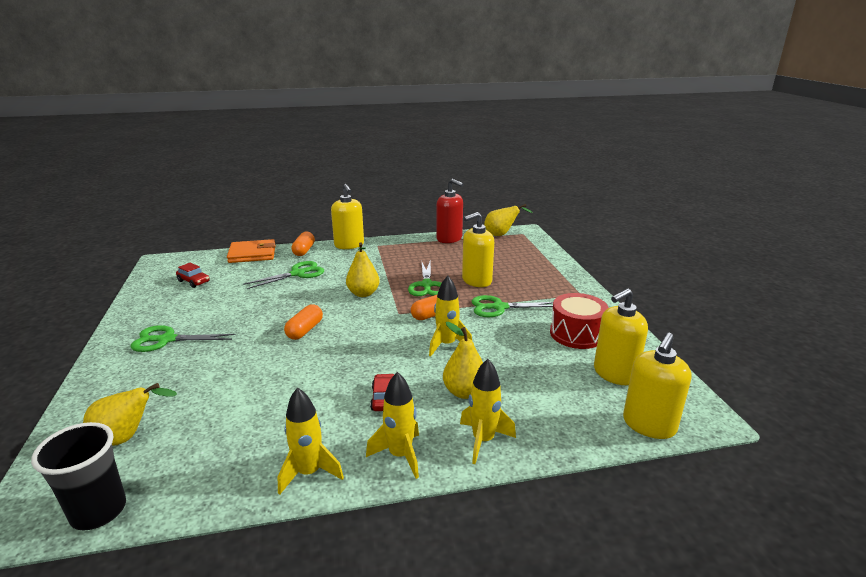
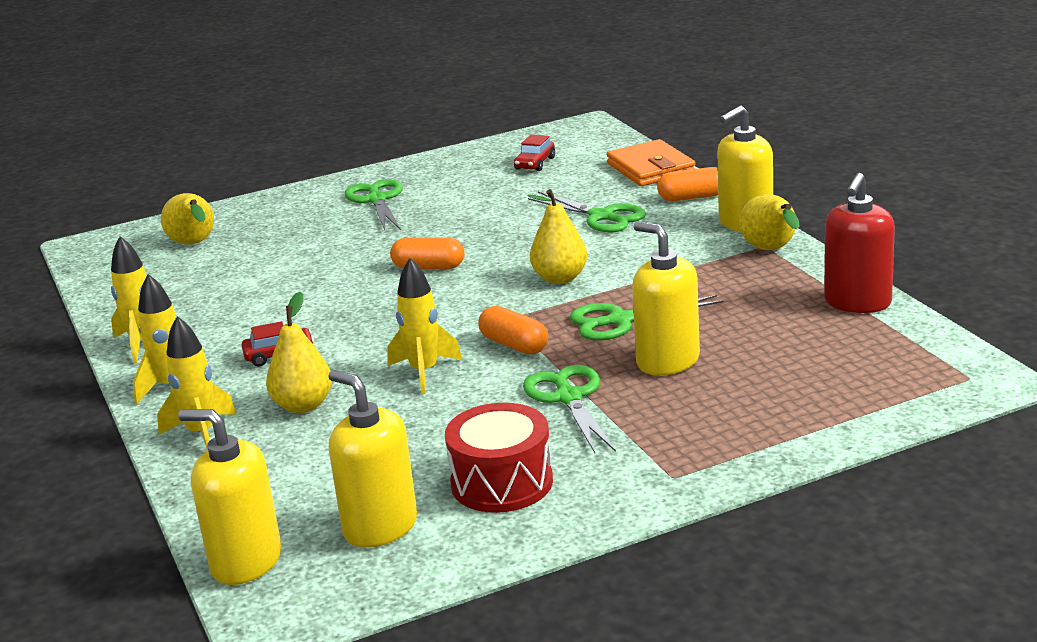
camera: 80 degrees right, 0 degrees up
(98, 511) = (96, 268): black cup -> none
(501, 235) = (935, 353): yellow pear -> yellow pear (771, 250)

